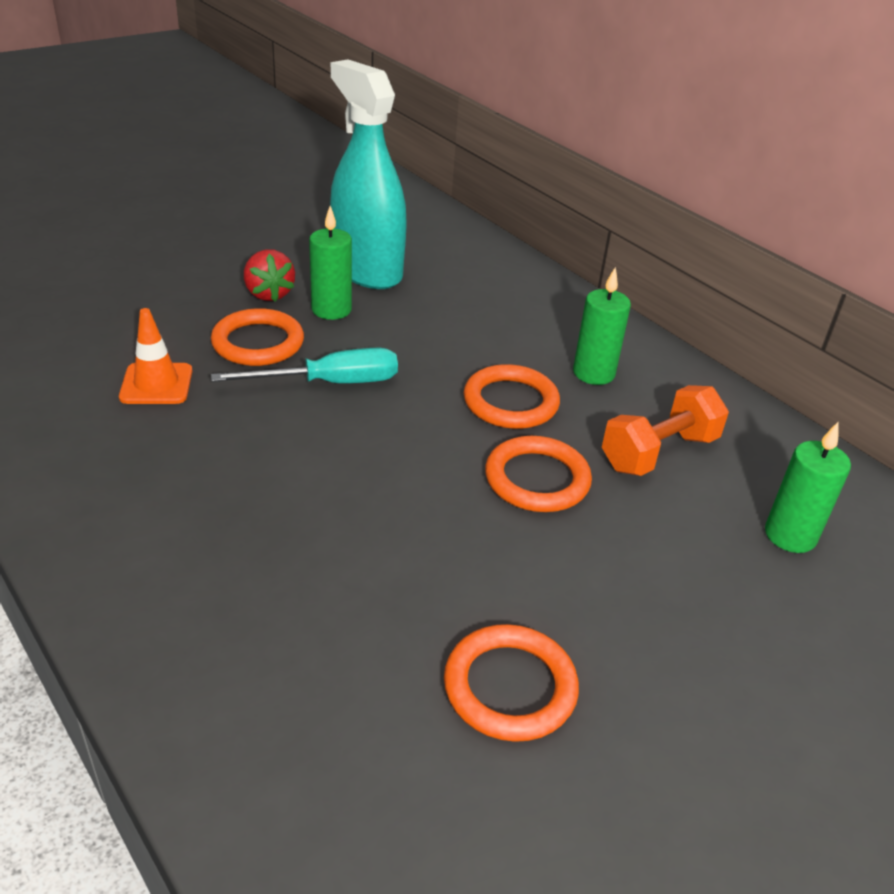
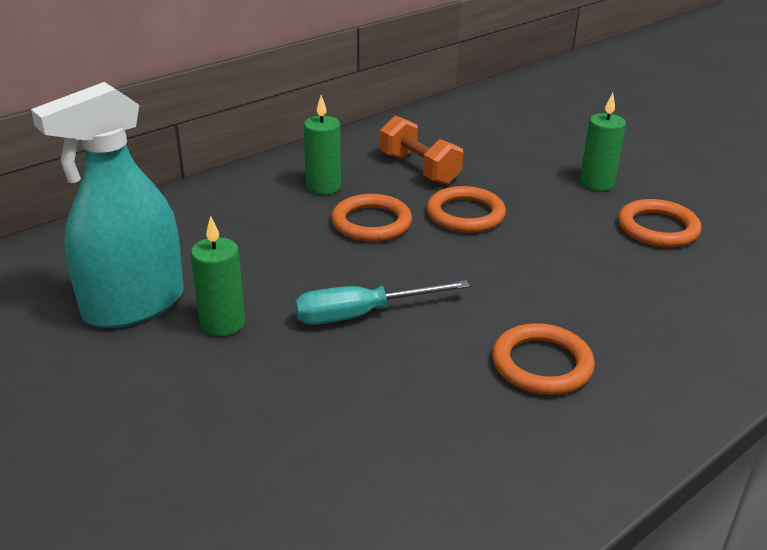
camera: 90 degrees left, 5 degrees down
(156, 384) = (386, 432): orange traffic cone -> none
(258, 343) = (294, 368): orange ring -> orange ring (541, 364)
(269, 294) = (185, 372): red strawberry -> none
(330, 383) = (361, 314): turquoise screwdriver -> turquoise screwdriver turned 90 degrees counterclockwise
(790, 535) = (487, 137): green candle -> green candle (596, 183)

